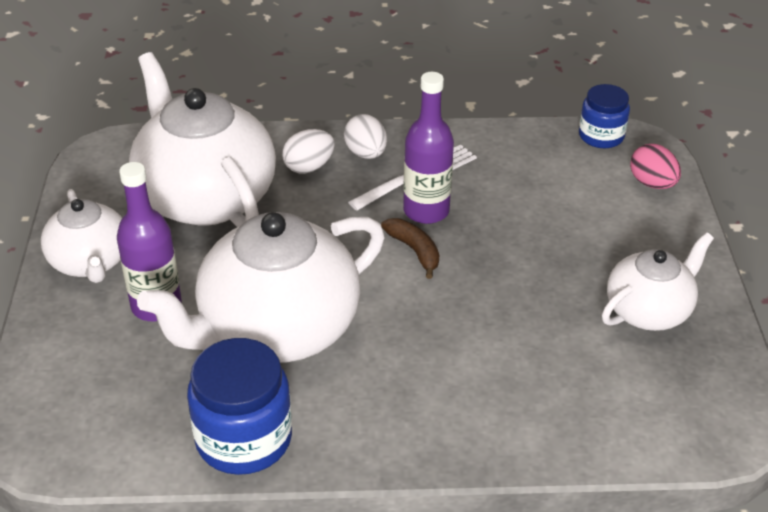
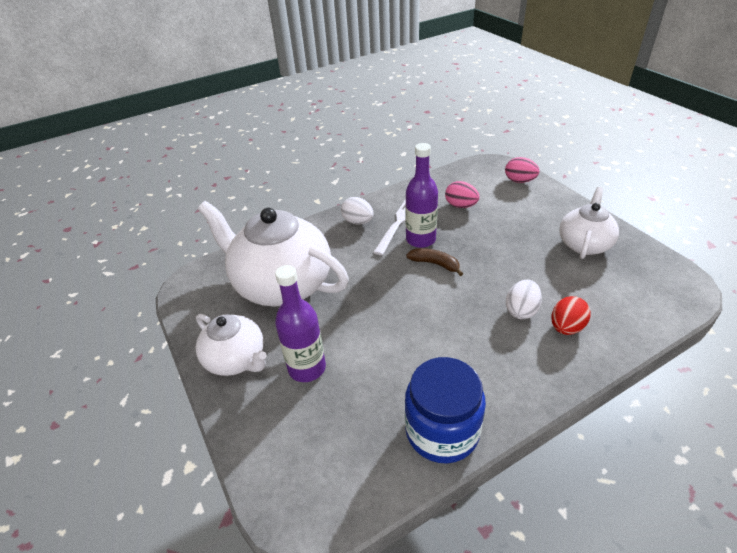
camera: 25 degrees left, 0 degrees up
(276, 330) = (398, 347): white teapot -> none
(309, 167) = (331, 242): white egg -> white egg (521, 310)
(505, 401) = (566, 327): none -> red egg
(526, 186) = (460, 206): none -> pink egg
(601, 136) = (472, 167): blue jar -> none

